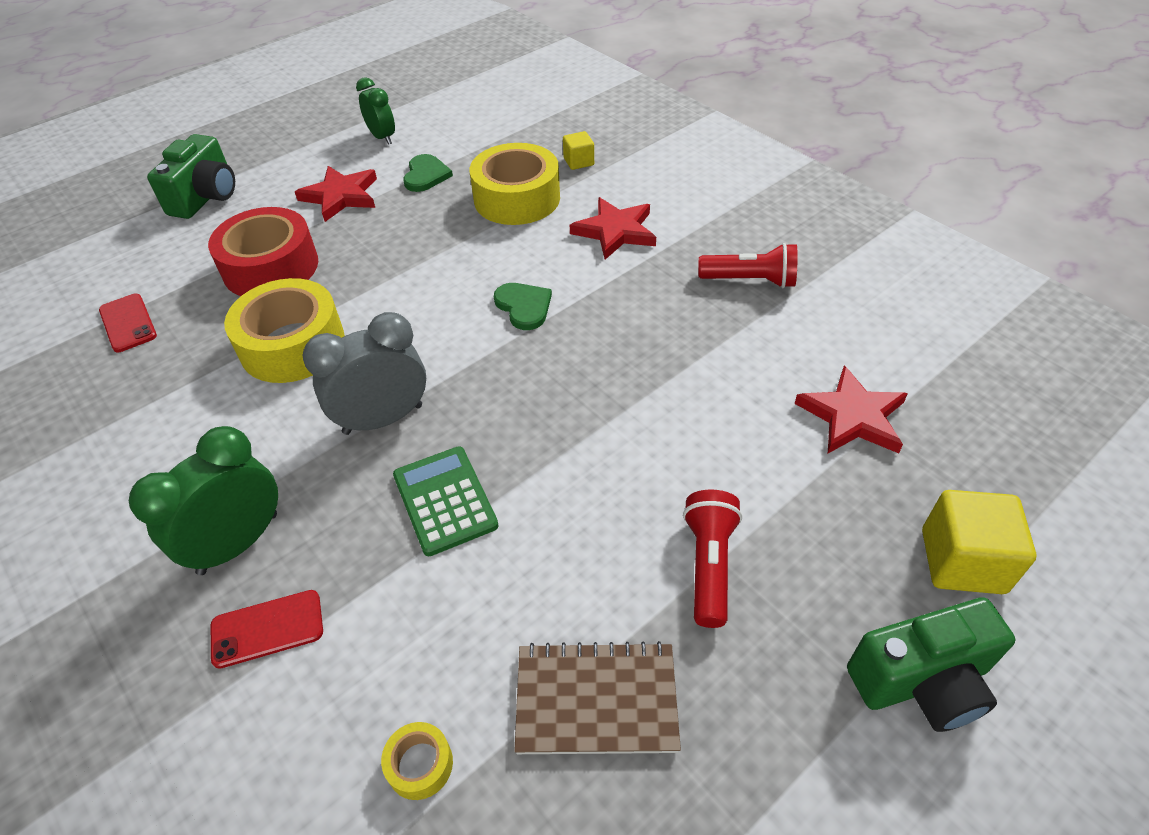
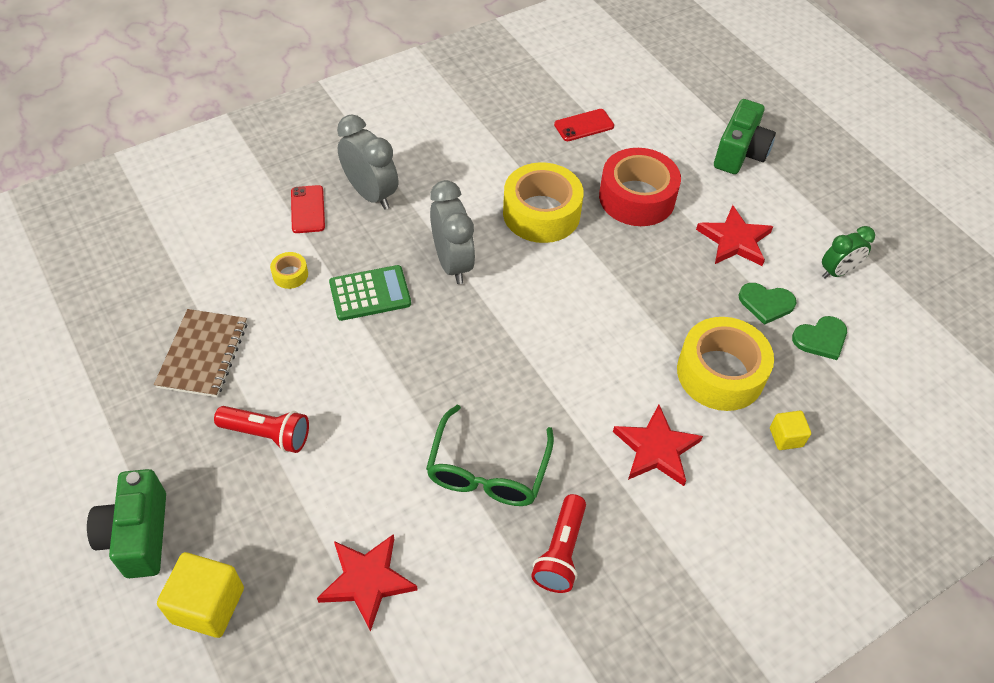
camera: 95 degrees right, 5 degrees up
(206, 197) = (740, 153): green camera -> green camera turned 90 degrees counterclockwise
(238, 543) = (371, 194): green clock -> grey clock
(420, 764) = (203, 272): yellow tape -> yellow tape (290, 274)
(524, 306) = (557, 360): green heart -> green heart (821, 339)
(682, 342) = (488, 470): none -> green glasses

